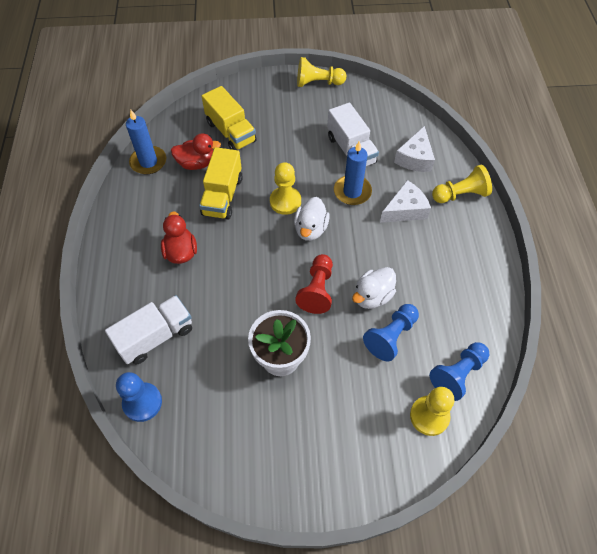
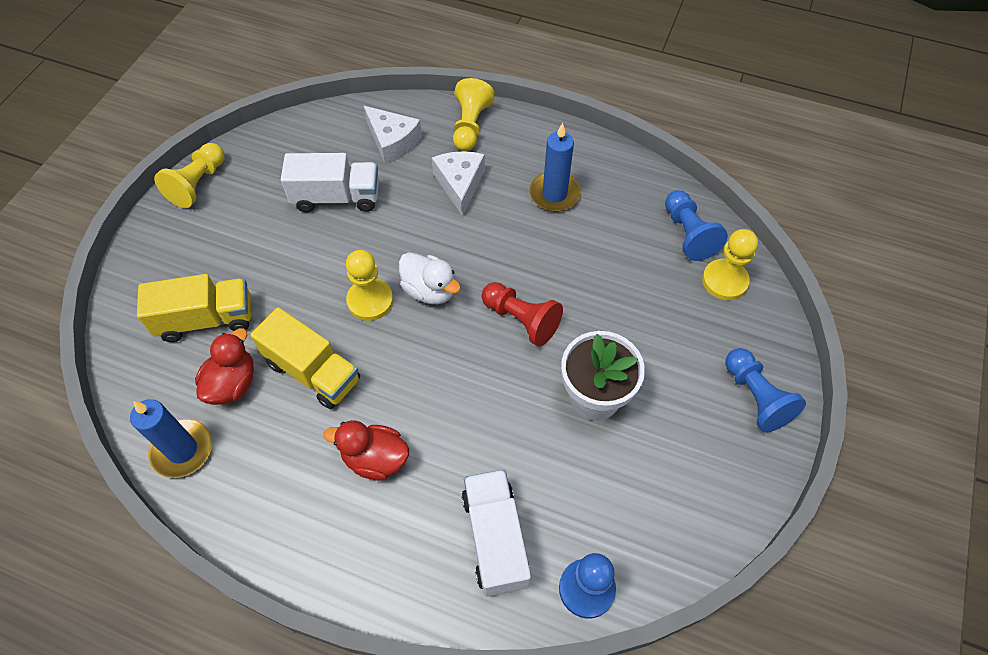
camera: 65 degrees left, 0 degrees up
(352, 192) = (401, 224): blue candle -> blue candle (554, 194)
(372, 296) = (558, 268): white duck -> none
(391, 336) = (617, 273): blue pawn -> blue pawn (755, 397)

